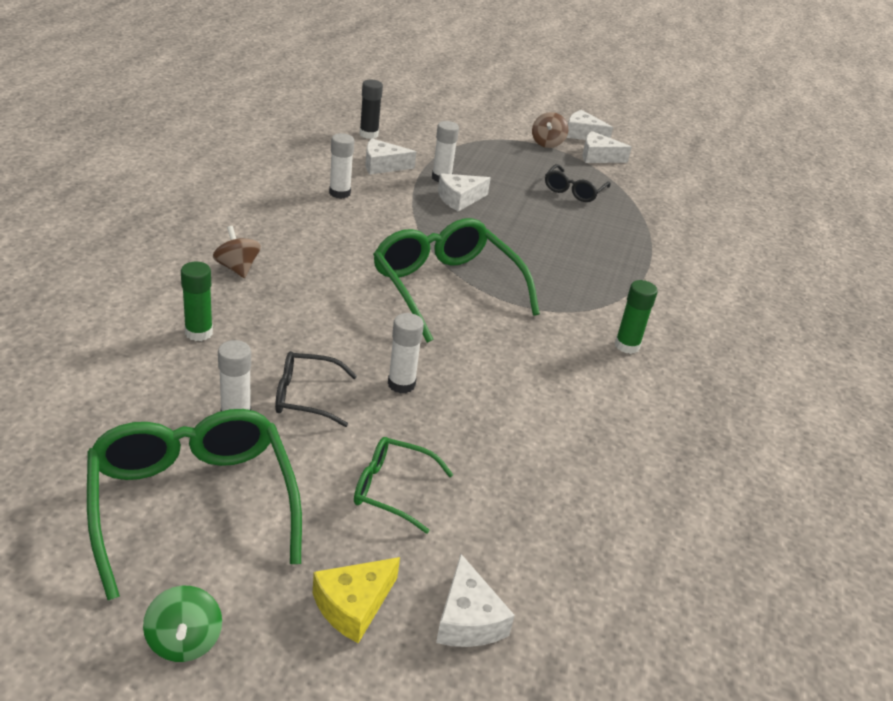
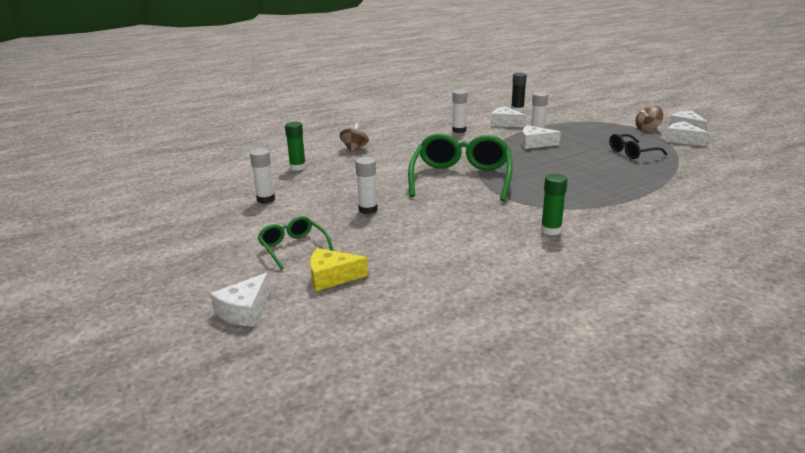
camera: 45 degrees right, 10 degrees down
(184, 641) = (117, 266): green spinning top -> none
(192, 503) = (197, 223): green glasses -> none
(305, 396) = (309, 201): black glasses -> none
(353, 605) = (201, 283): yellow cheese -> yellow cheese (332, 277)

